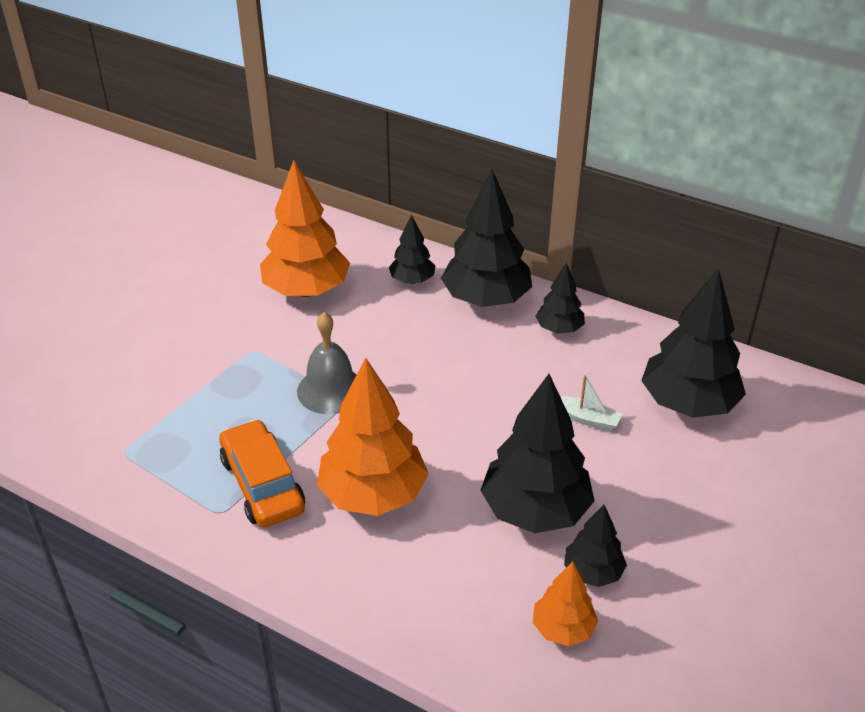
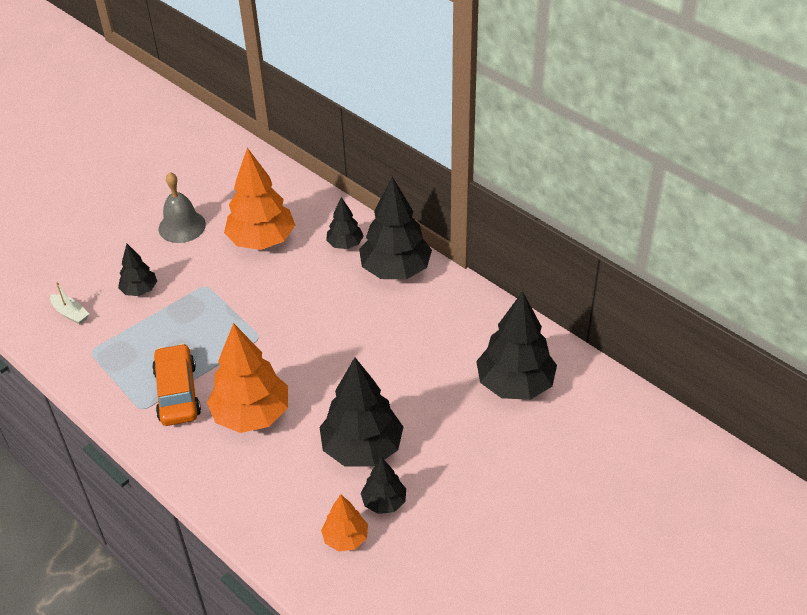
camera: 15 degrees right, 5 degrees up
(330, 390) = (250, 327): grey bell -> grey bell (182, 226)
(559, 329) = (442, 304): black tree -> black tree (140, 290)
(587, 419) = (431, 383): white boat -> white boat (70, 313)

